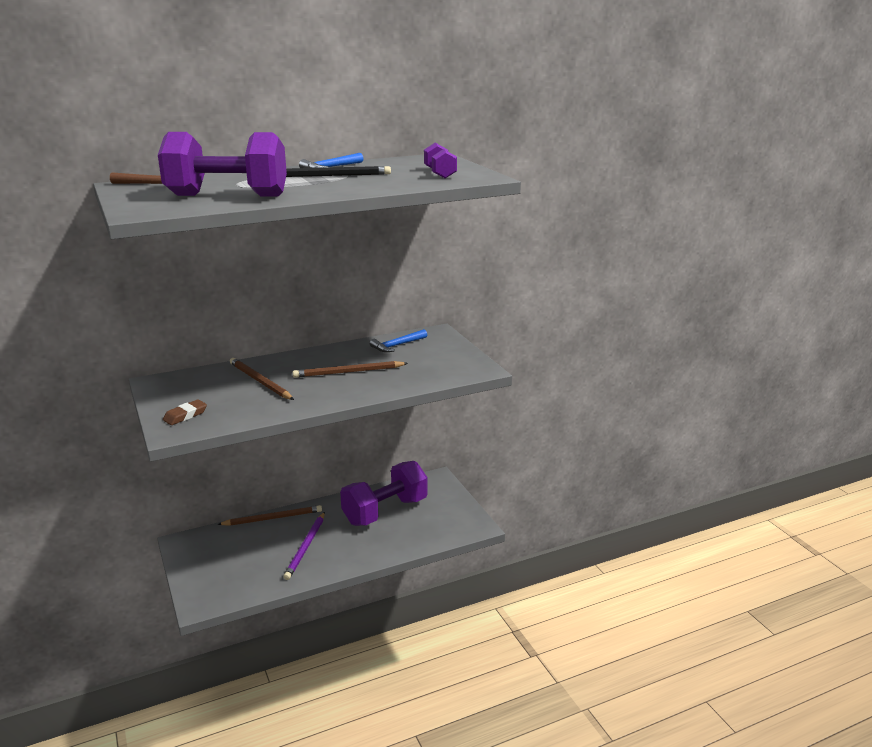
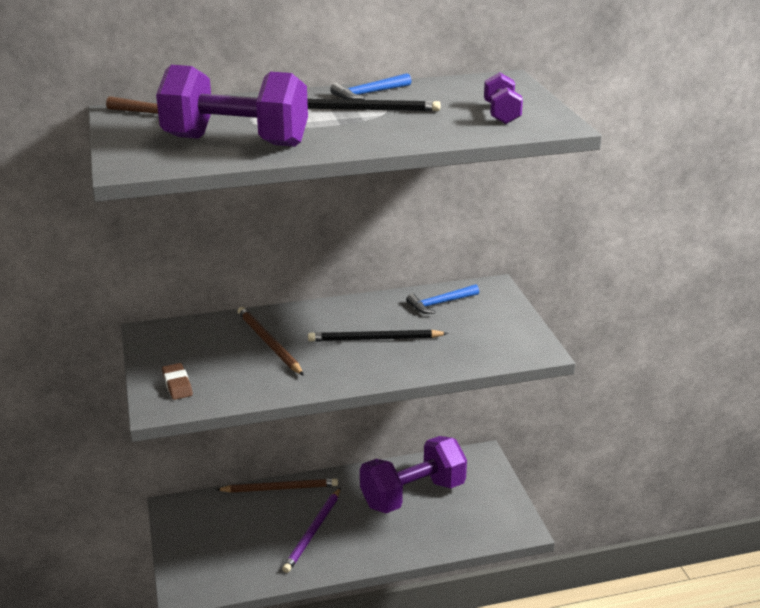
camera: 10 degrees right, 5 degrees up
(185, 415) = (177, 385): brown eraser -> brown eraser turned 75 degrees counterclockwise
(348, 372) = (374, 339): brown pencil -> black pencil

